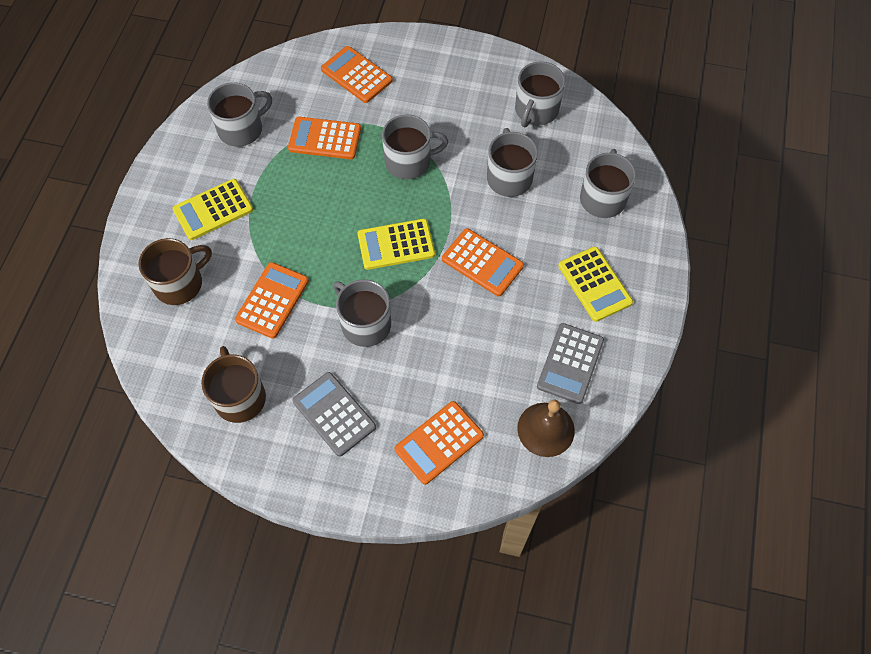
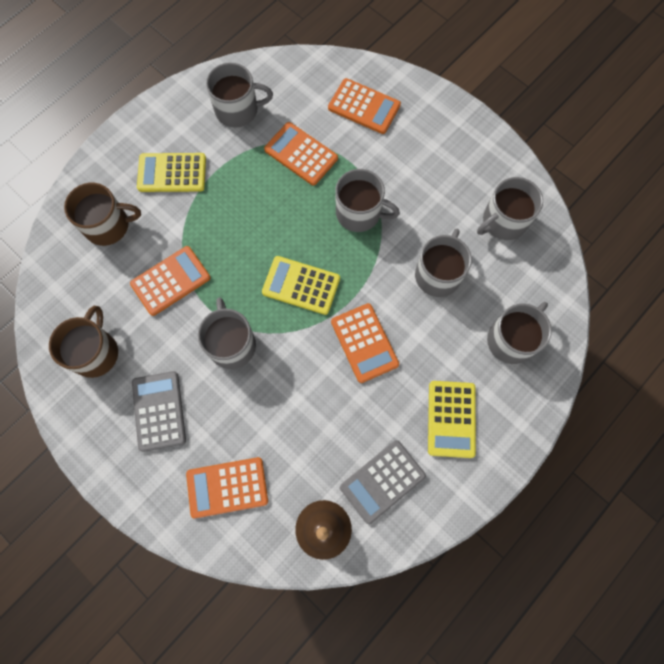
camera: 30 degrees right, 10 degrees up
(356, 75) = (364, 107): orange calculator -> orange calculator turned 135 degrees clockwise

